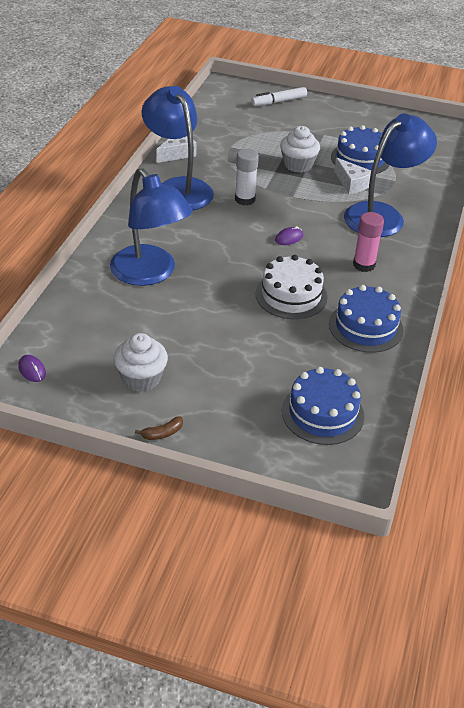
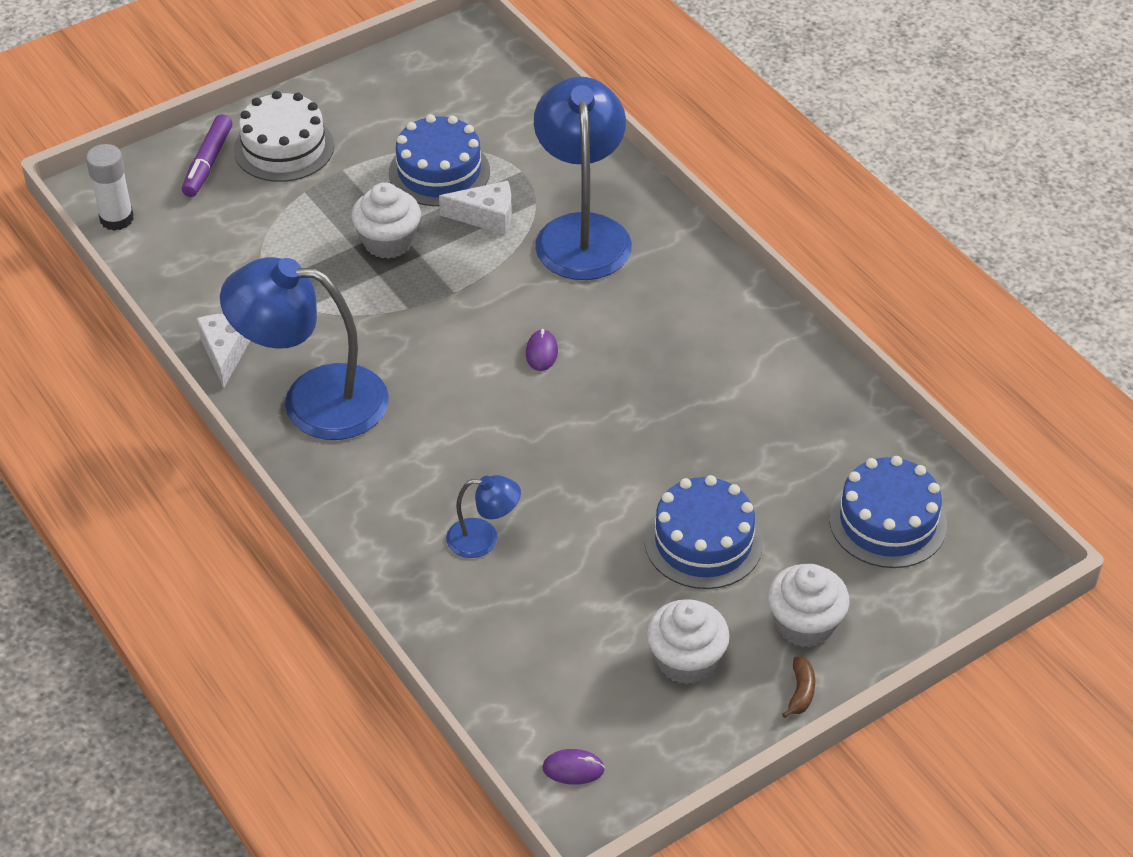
camera: 50 degrees left, 5 degrees up
(150, 274) = (483, 539): blue lamp -> blue lamp, size x0.47
(212, 413) = (804, 624): none -> white cupcake
(245, 199) = (412, 345): white glue stick -> white glue stick (117, 219)
(278, 101) = (208, 163): white marker -> purple marker
(291, 295) = (658, 421): white cake -> white cake (284, 148)
(364, 265) = (663, 315): pink glue stick -> none
(366, 327) = (777, 389): blue cake -> blue cake (703, 541)

